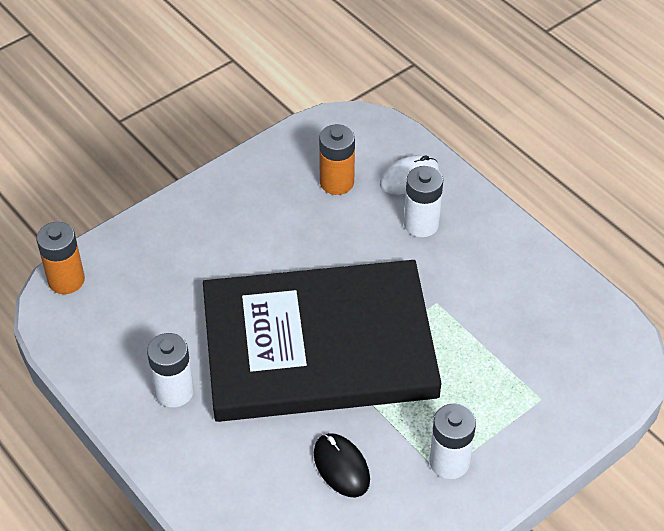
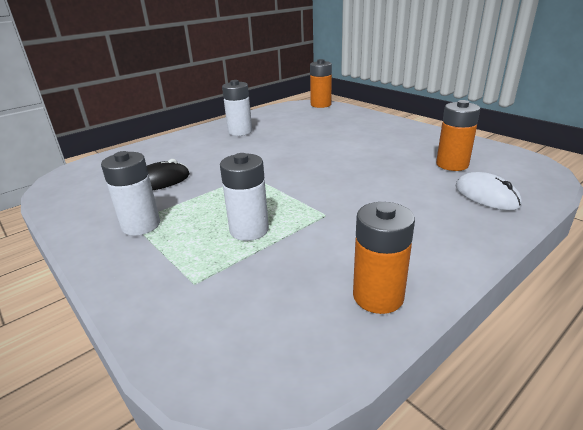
camera: 90 degrees right, 20 degrees down
(318, 345) = (274, 167): black book -> none
(421, 224) = (426, 203): white battery -> white battery (249, 230)
(553, 281) = (378, 296): none -> orange battery

